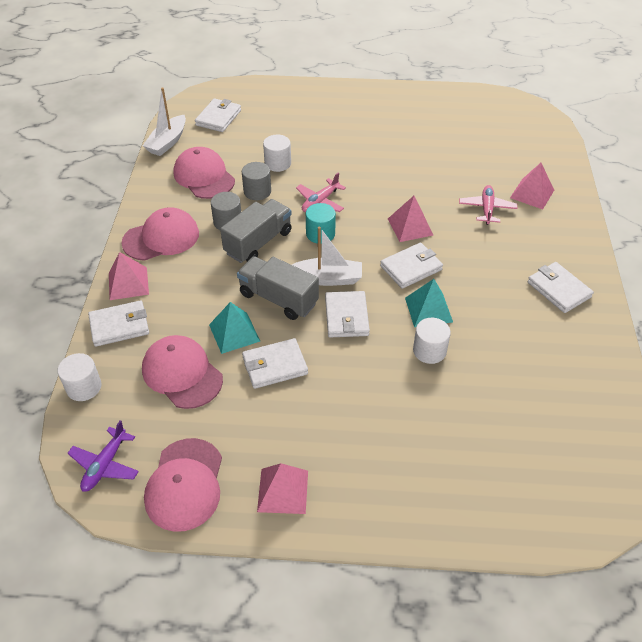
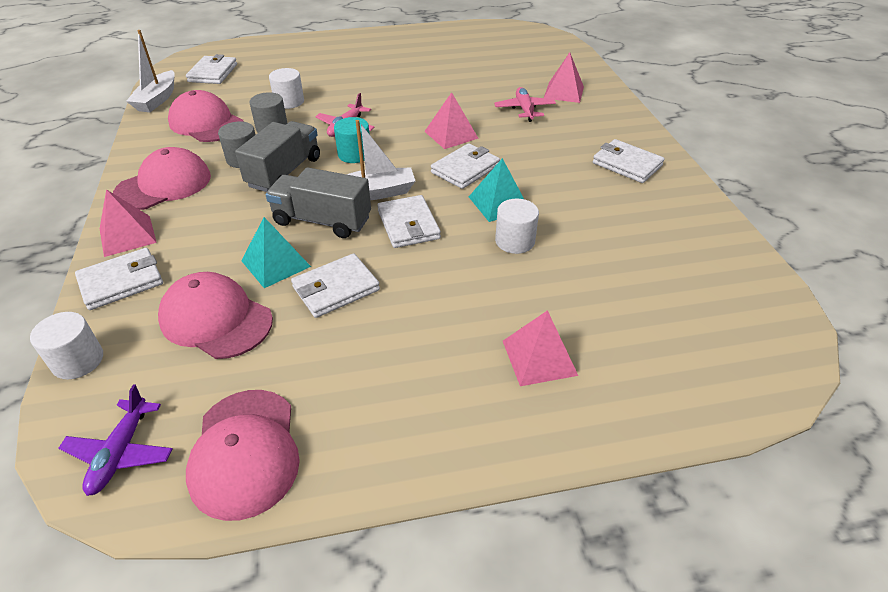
camera: 15 degrees left, 5 degrees down
(283, 490) = (385, 429): pink pyramid -> pink pyramid (539, 357)

